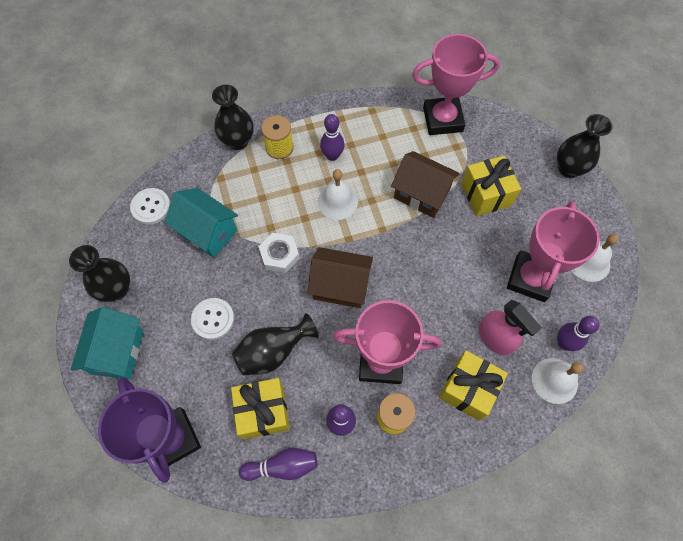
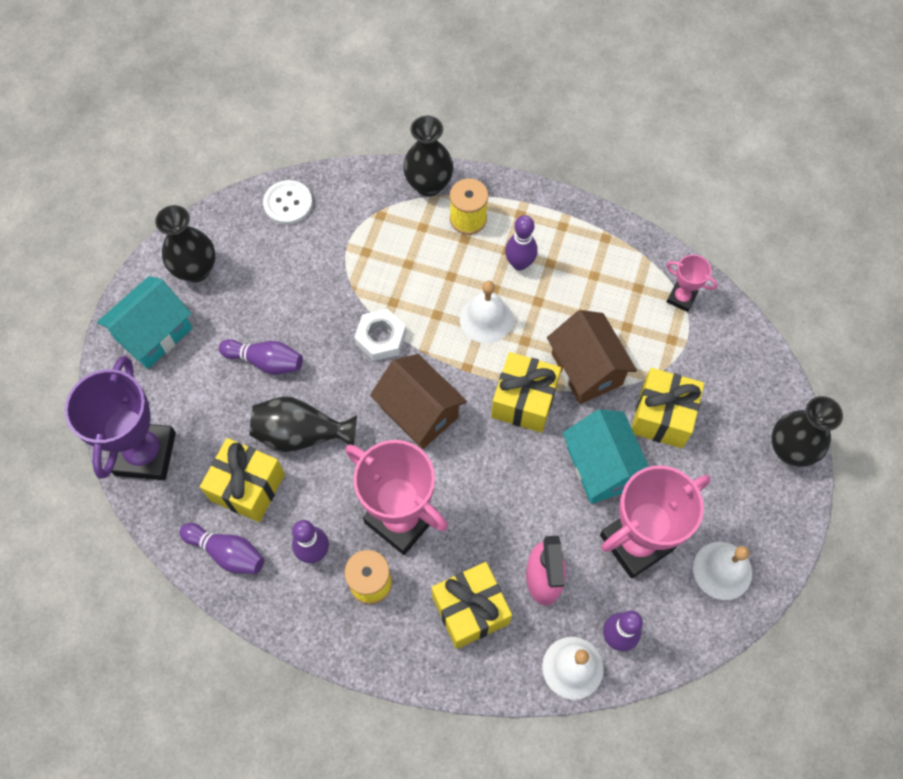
camera: 35 degrees right, 0 degrees up
(208, 232) = (326, 266): turquoise house -> turquoise house (602, 467)
(213, 319) = (266, 361): white button -> purple bowling pin
(399, 237) = (524, 401): none -> yellow gift
(442, 119) = (681, 298): pink trophy -> pink trophy, size x0.48

